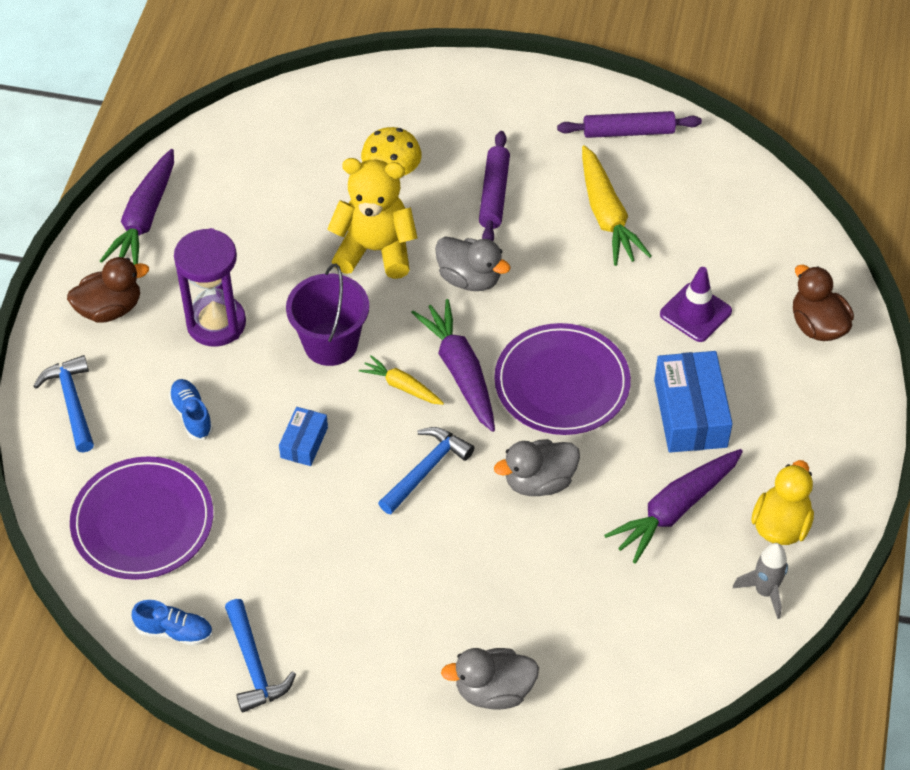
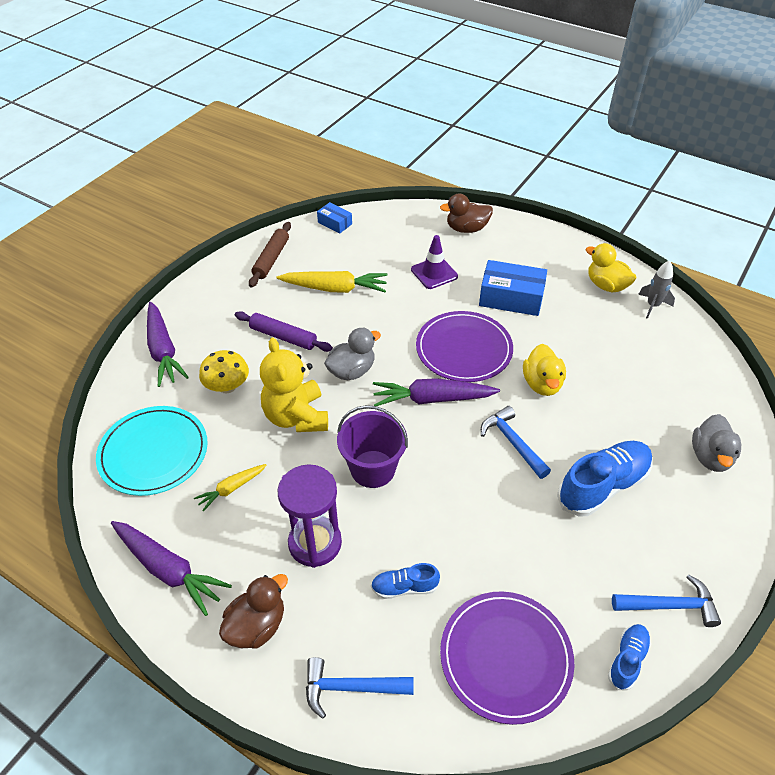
camera: 70 degrees left, 5 degrees down
(110, 309) = (257, 626): brown duck -> brown duck turned 45 degrees clockwise
(275, 148) = (153, 452): none -> turquoise plate
(304, 442) = (462, 512): blue box -> blue box (335, 223)
(375, 250) = (296, 417): yellow teddy bear -> yellow teddy bear turned 45 degrees counterclockwise
(397, 576) = (603, 486): none -> blue shoe
(402, 386) = (432, 436): yellow carrot -> yellow carrot (231, 489)
(539, 482) = (542, 384): grey duck -> yellow duck
(628, 132) = (271, 259): purple rolling pin -> brown rolling pin
(675, 509) = (583, 326): purple carrot -> purple carrot (163, 350)

